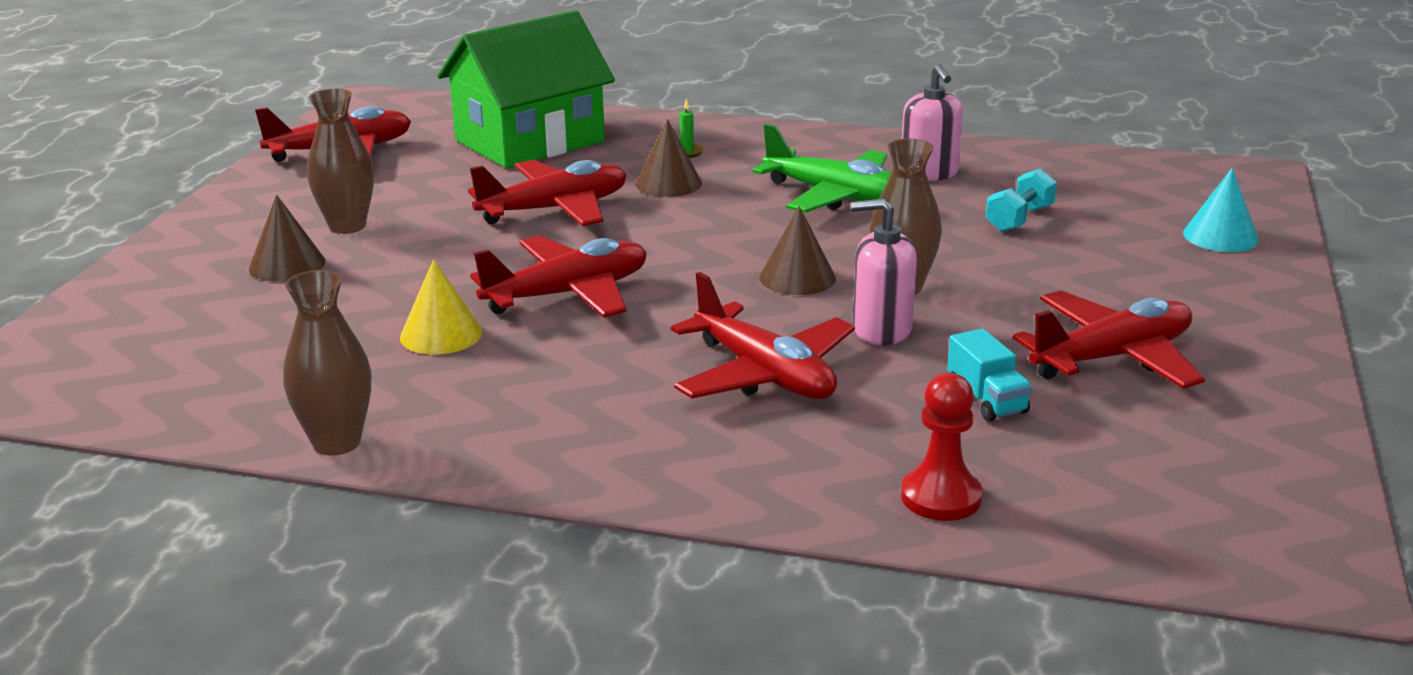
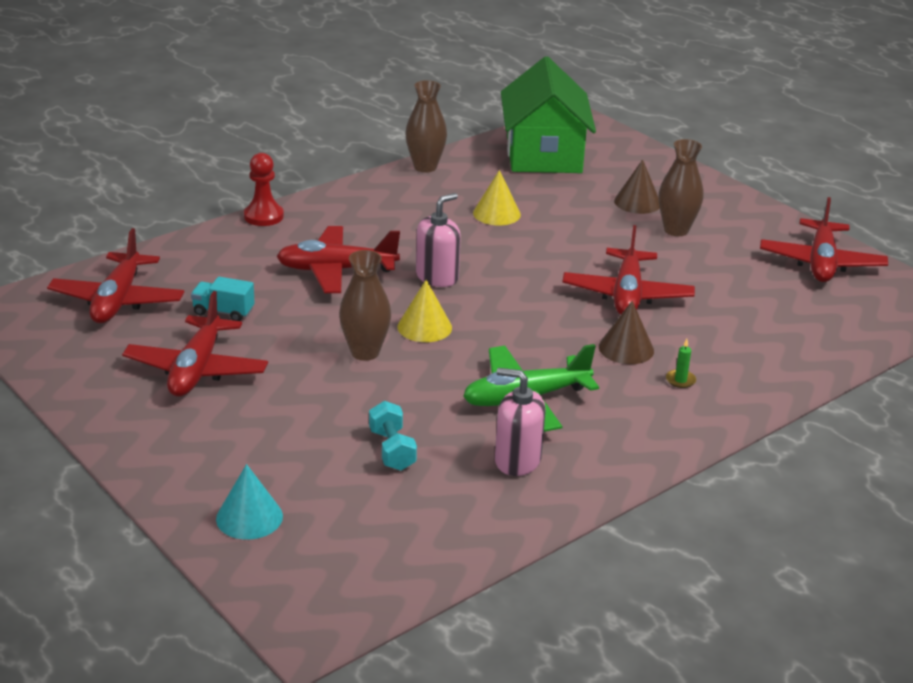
camera: 125 degrees right, 5 degrees up
(529, 141) = (773, 331): green house -> green house (544, 154)
(568, 294) = (498, 257): red plane -> red plane (118, 300)
(797, 277) = (424, 327): brown cone -> yellow cone
(881, 330) = (329, 321): pink soap dispenser -> pink soap dispenser (437, 277)
(941, 497) = (180, 262): red pawn -> red pawn (263, 216)

